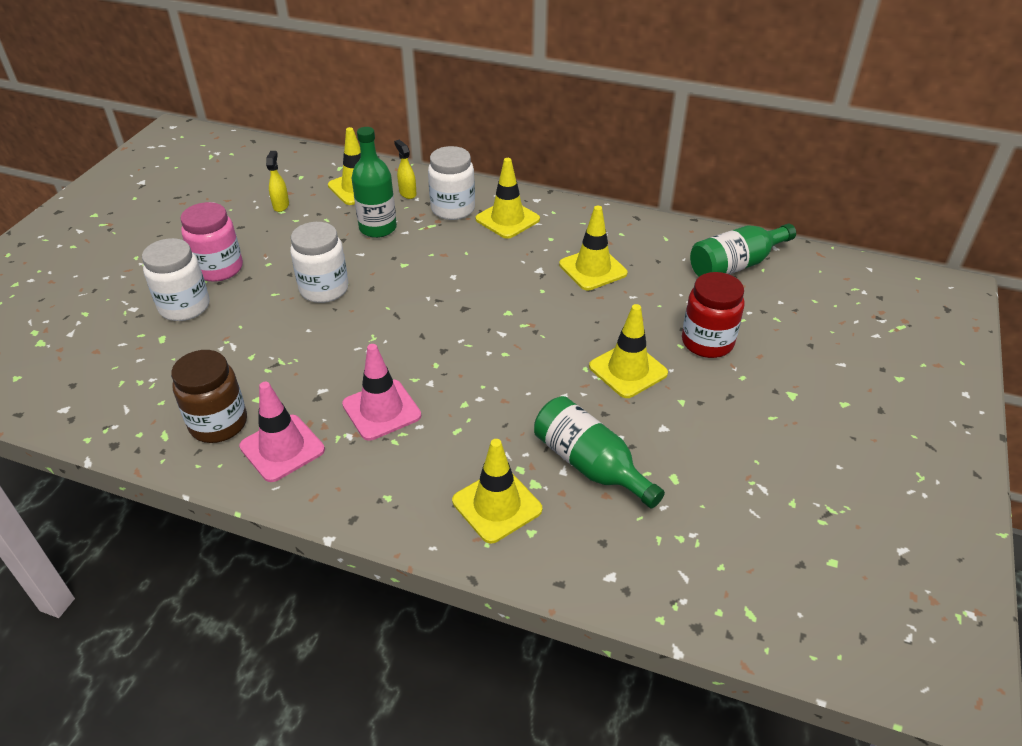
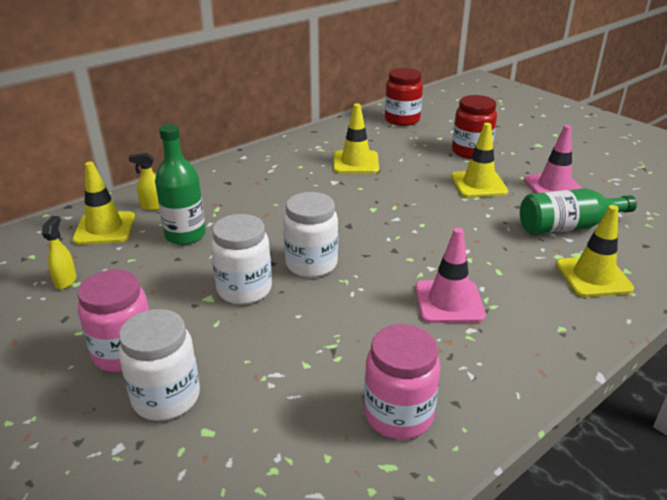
camera: 60 degrees left, 10 degrees down
(218, 423) = (398, 415): brown jar -> pink jar
(281, 205) = (66, 281): yellow spray bottle -> yellow spray bottle turned 60 degrees clockwise
(282, 448) = (464, 376): pink traffic cone -> pink traffic cone (554, 187)
(453, 209) = (207, 192): white jar -> white jar (311, 264)
(507, 219) = (254, 175): yellow traffic cone -> none
(735, 265) = (402, 120): green bottle -> red jar

